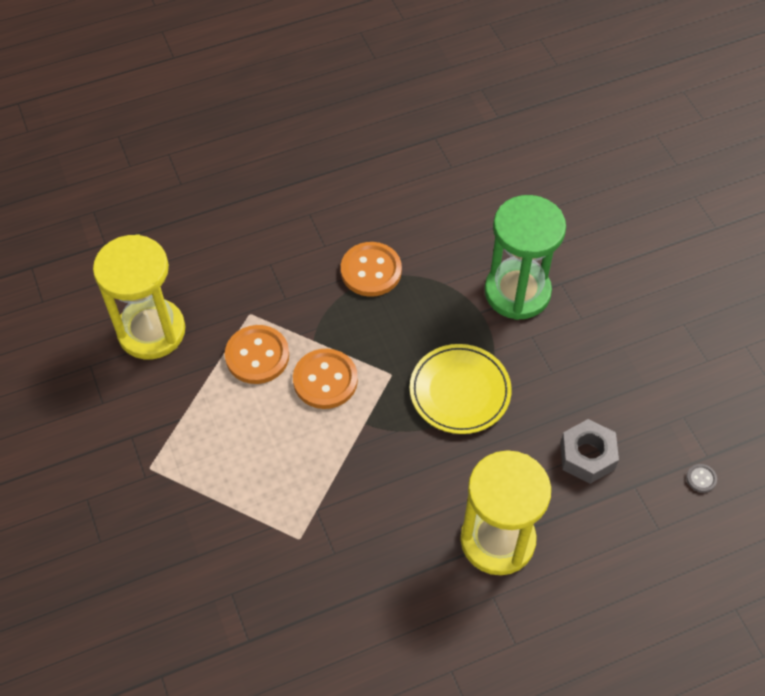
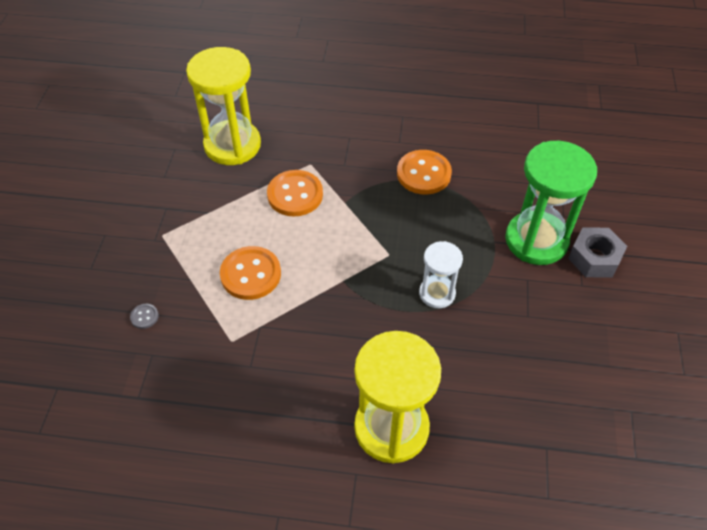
camera: 30 degrees right, 5 degrees down
(325, 380) = (334, 235): orange button -> orange button (251, 274)
(460, 391) = (437, 293): yellow plate -> white hourglass
(587, 456) = (517, 399): grey nut -> grey nut (594, 258)
(701, 478) = (617, 475): grey button -> grey button (144, 317)

